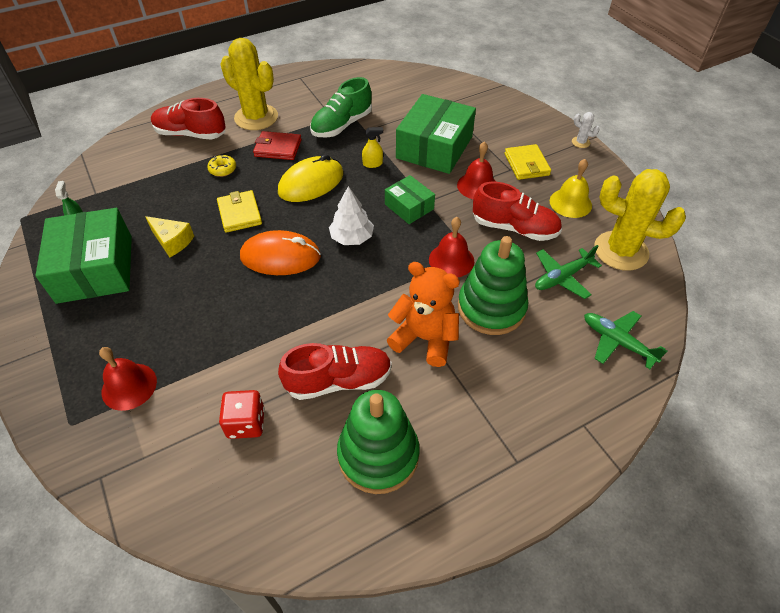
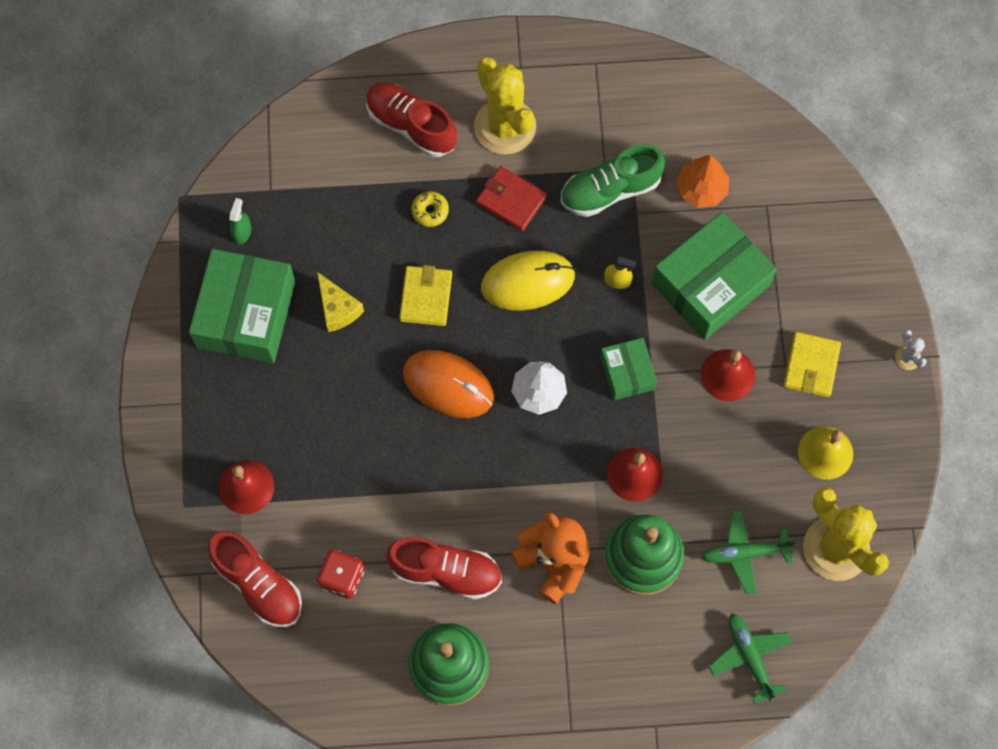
camera: 25 degrees right, 20 degrees up
(399, 109) = (701, 189): none -> orange tree
(514, 228) = (733, 460): red shoe -> red shoe (258, 584)

